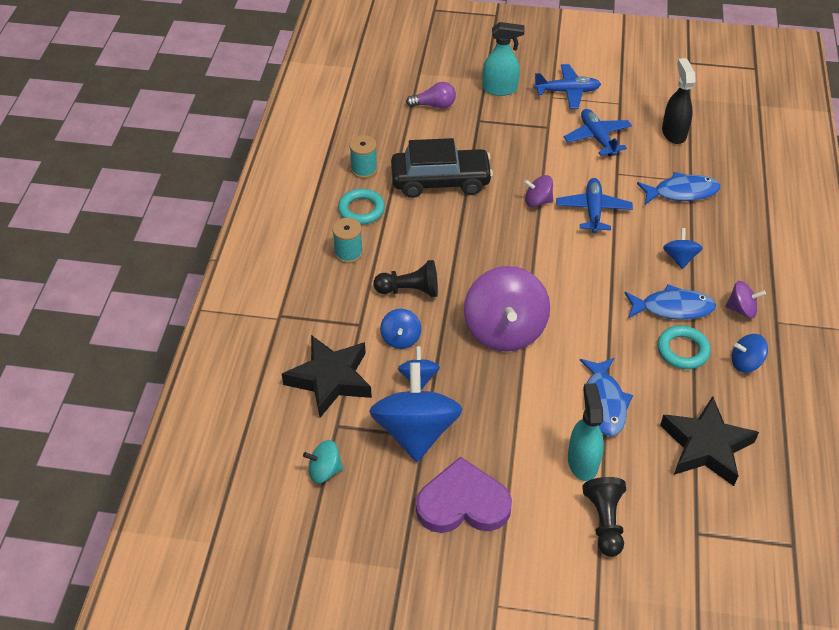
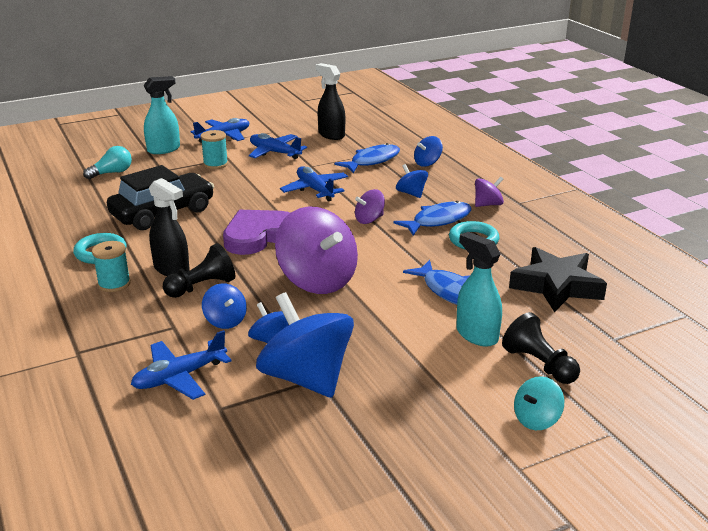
camera: 35 degrees left, 20 degrees down
(324, 470) = (241, 449): turquoise spinning top -> turquoise spinning top (536, 419)
(330, 379) = (179, 377): black star -> blue plane
(364, 169) = (79, 227): turquoise spool -> turquoise spool (215, 164)
(401, 257) = (171, 269): none -> black spray bottle
(434, 105) = (112, 173): purple light bulb -> turquoise light bulb
(463, 503) = (406, 409): purple heart -> purple heart (259, 236)
(537, 201) = (263, 198): purple spinning top -> purple spinning top (369, 220)
(745, 363) = (525, 230): blue spinning top -> blue spinning top (427, 163)

